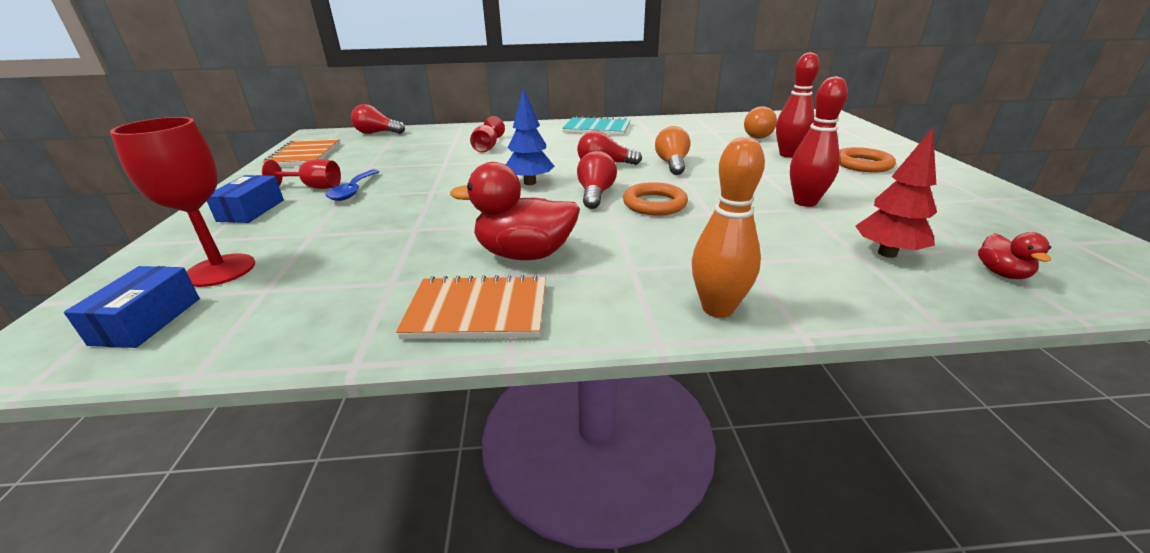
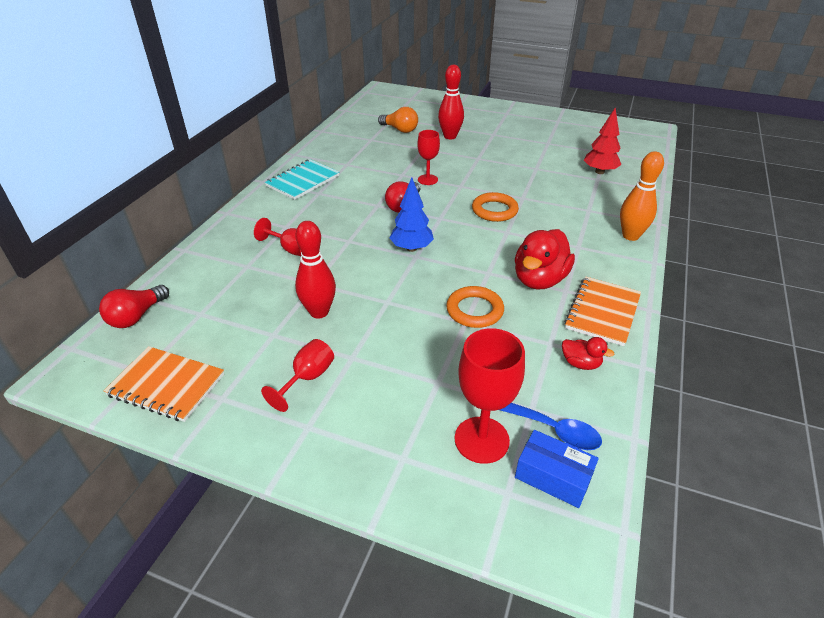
camera: 65 degrees left, 10 degrees up
(251, 210) = (342, 427): blue box -> none
(353, 191) = (344, 350): blue spoon -> blue spoon (555, 430)
(595, 194) = (460, 226): red light bulb -> none
(672, 164) = (427, 180): orange light bulb -> red goblet
(805, 202) = (528, 164): red bowling pin -> red bowling pin (319, 312)
(862, 164) = (487, 124): orange ring -> orange ring (474, 310)
(1002, 273) = (630, 157): red duck -> red duck (580, 363)

